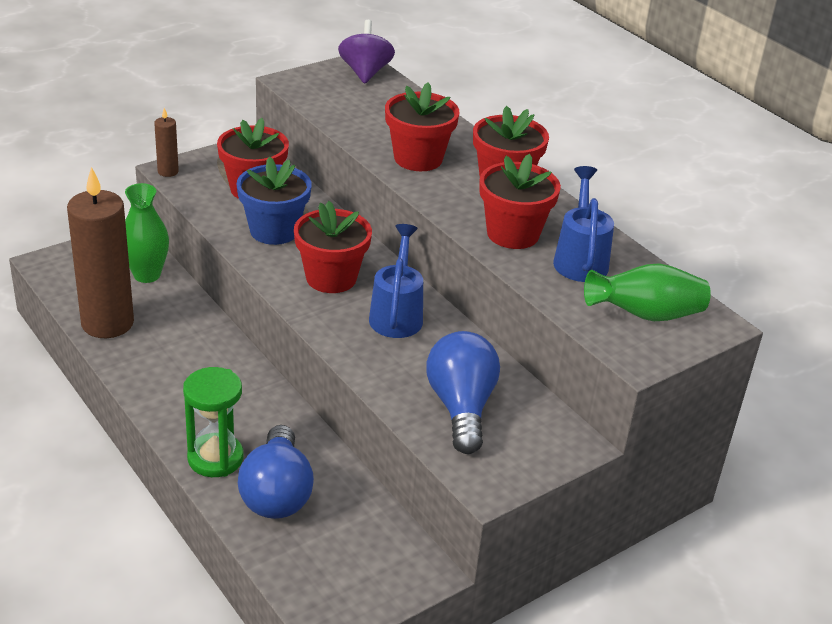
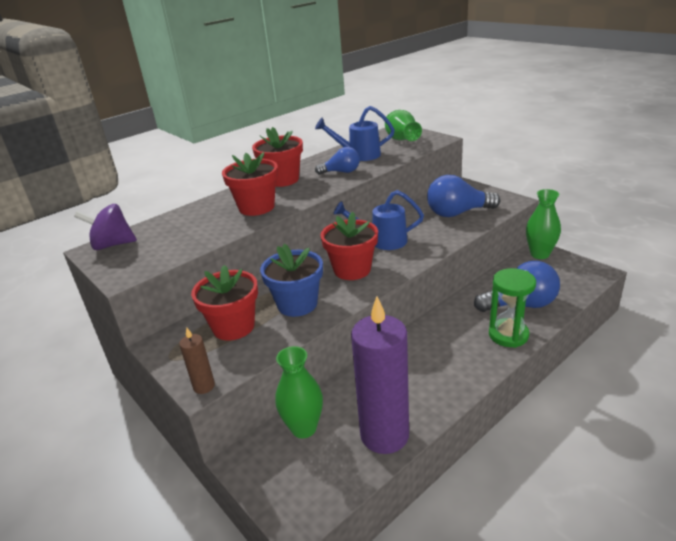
camera: 90 degrees left, 5 degrees down
(107, 323) = (384, 435): brown candle -> purple candle
(412, 568) = (539, 254): none -> green vase
(513, 234) = (341, 172): red flower pot -> blue light bulb

